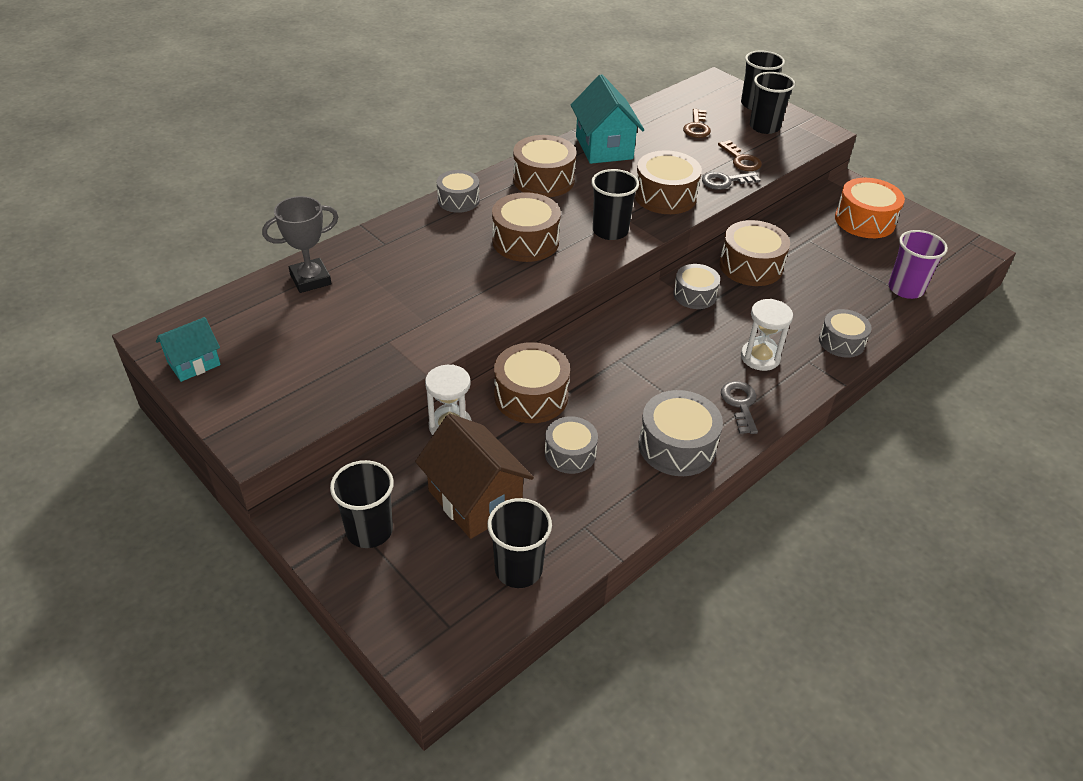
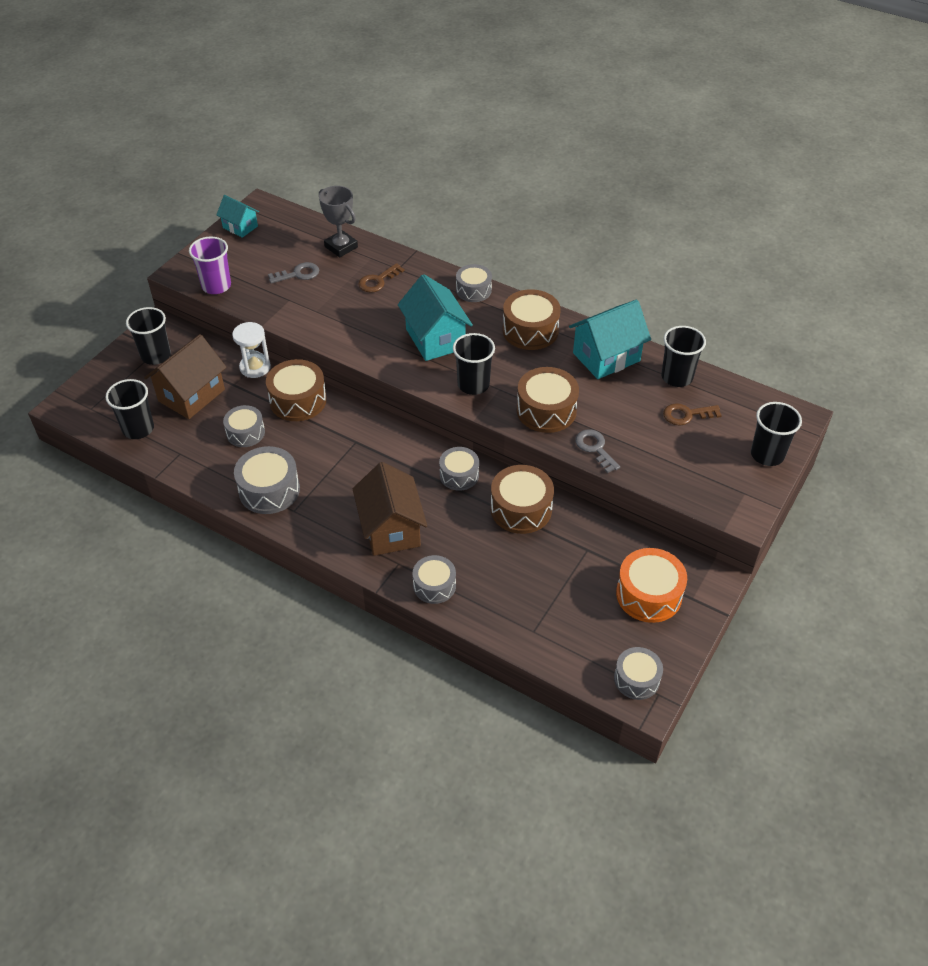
camera: 75 degrees right, 5 degrees up
(525, 241) = (435, 339): brown drum -> turquoise house
(740, 404) = (327, 522): grey key -> grey key (298, 274)
(741, 160) = (643, 455): brown key -> brown key (378, 281)
(760, 357) = (391, 529): white hourglass -> brown house
(764, 127) = (722, 467): black cup -> black cup (677, 377)
(905, 289) = (540, 634): purple cup -> purple cup (216, 286)
(955, 249) = (636, 679): none -> grey drum

